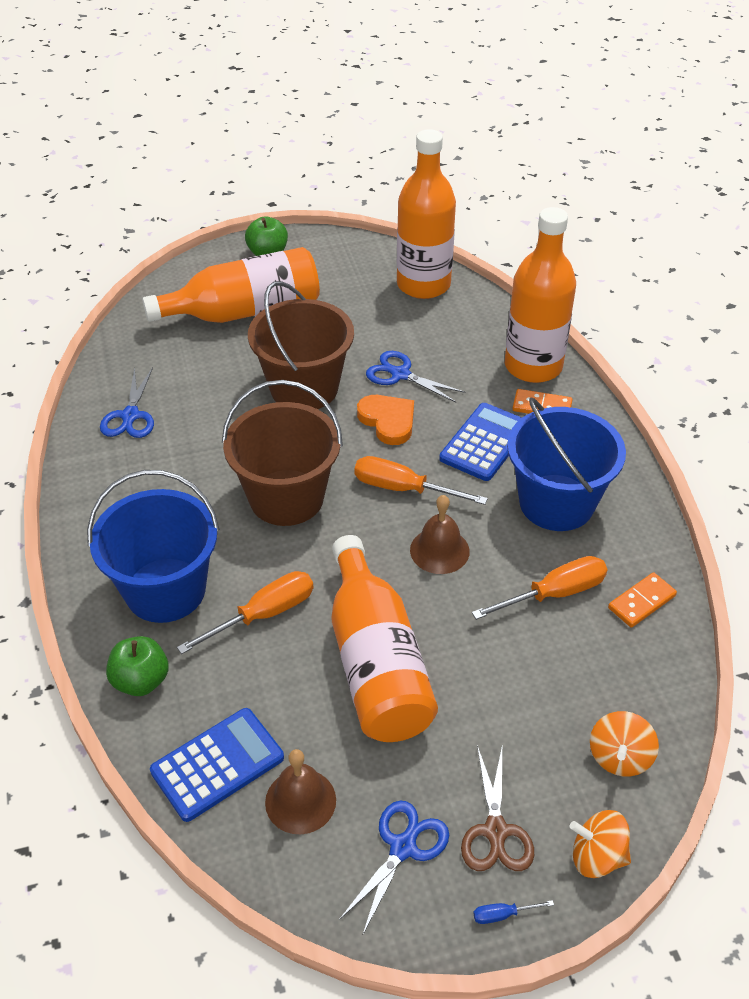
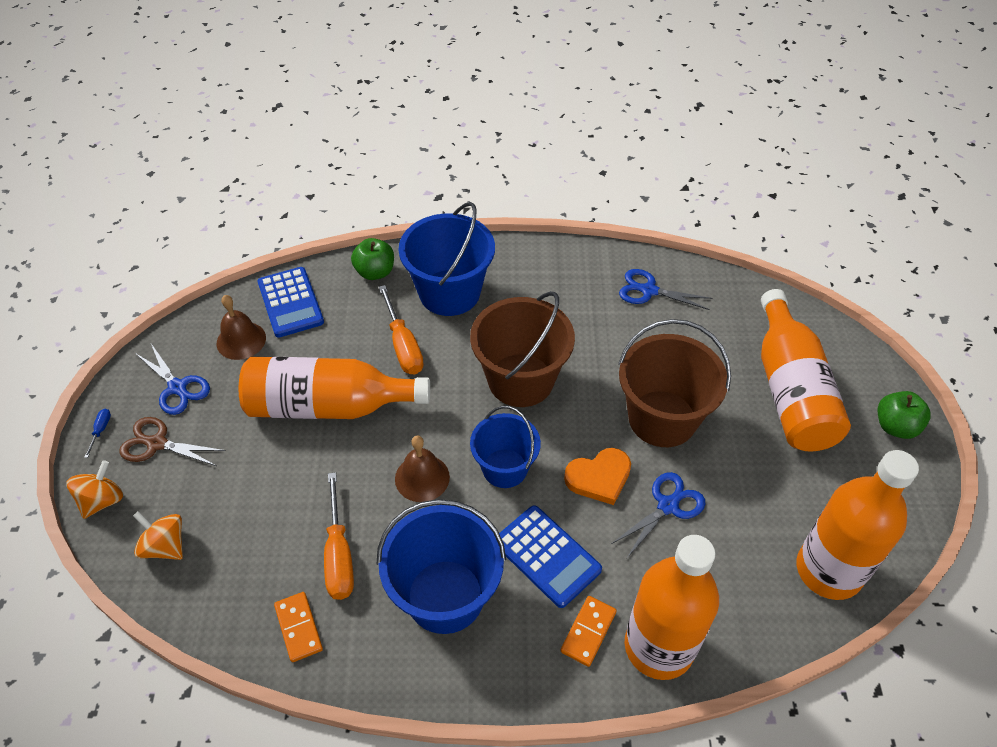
camera: 105 degrees right, 5 degrees up
(403, 489) = (505, 468): orange screwdriver -> blue bucket

